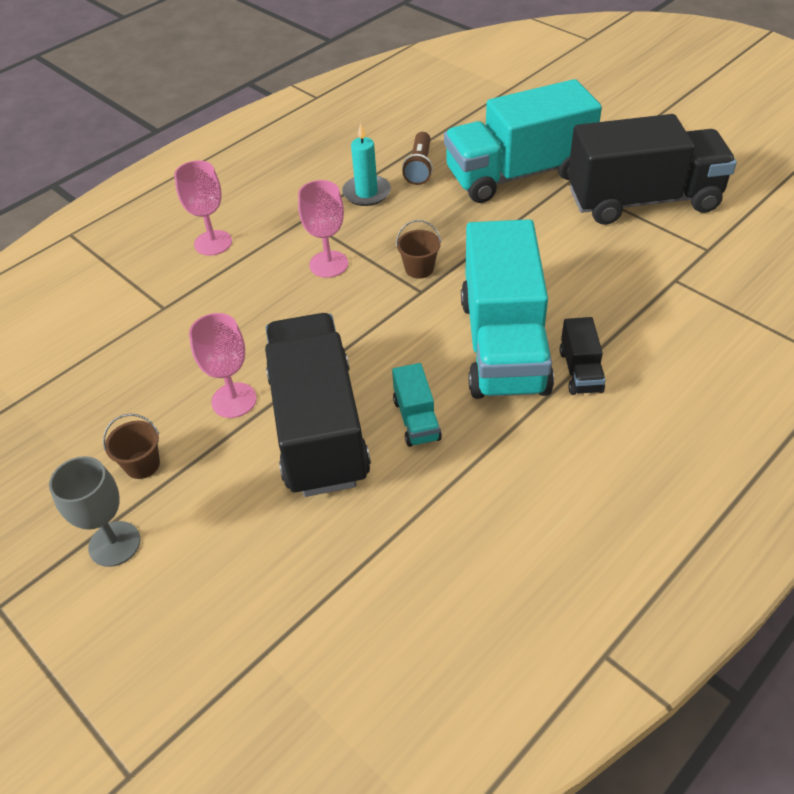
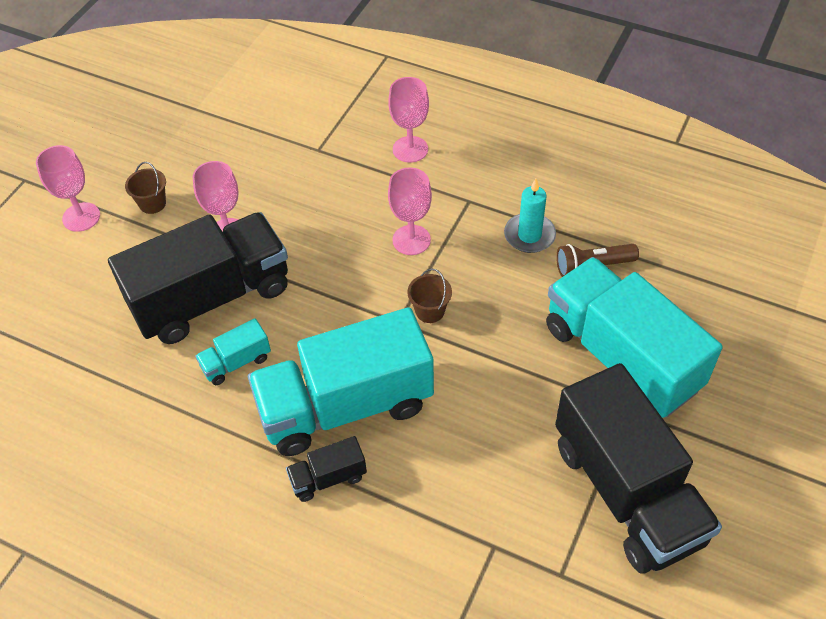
camera: 70 degrees right, 5 degrees up
(114, 544) = (81, 217): grey goblet -> pink goblet

